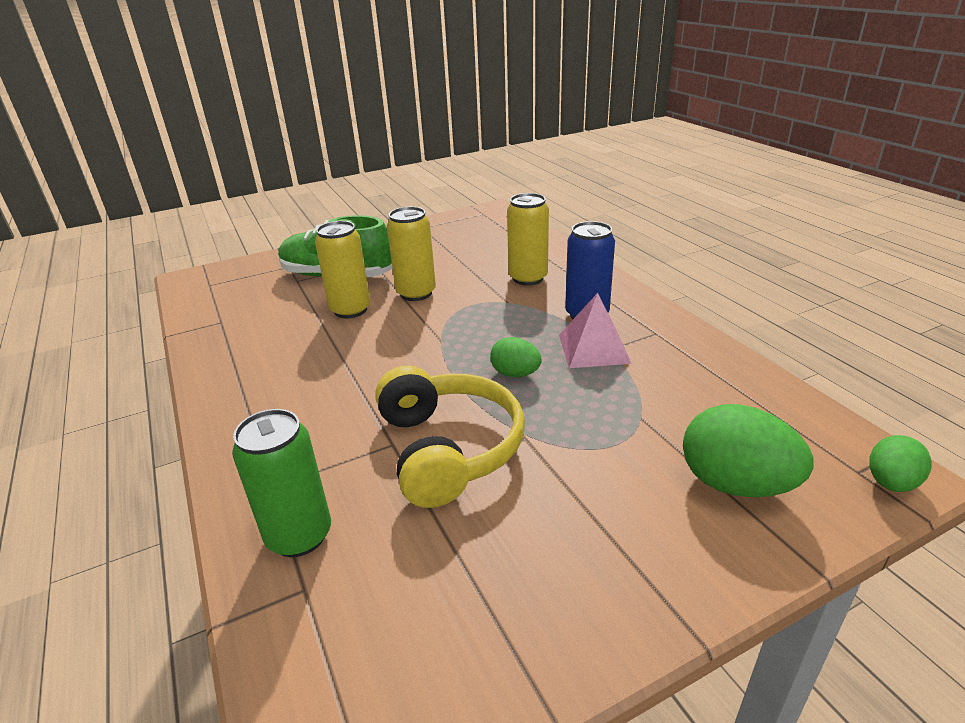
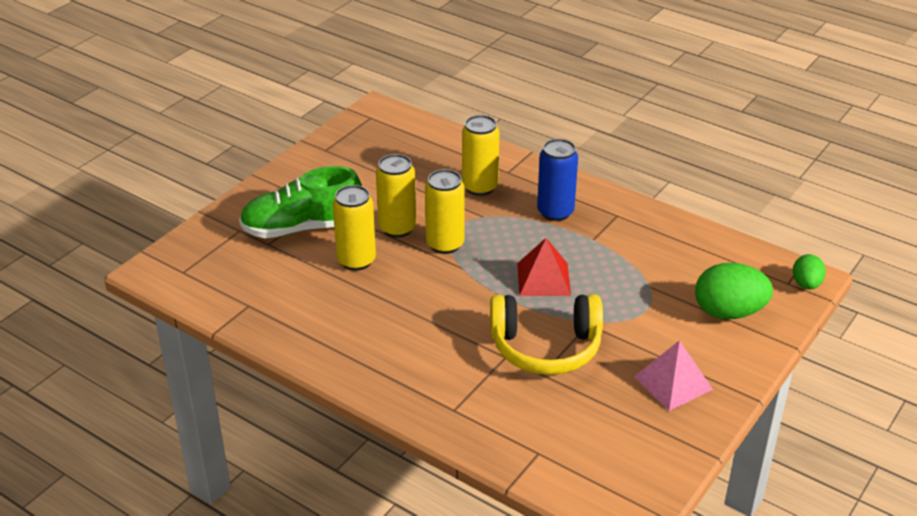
camera: 30 degrees left, 5 degrees up
(299, 535) = (505, 429): green can -> none
(445, 316) = (445, 244): none -> yellow can
(448, 449) = (546, 347): yellow headphones -> yellow headphones turned 135 degrees clockwise
(515, 374) = (543, 279): green egg -> red pyramid
(594, 348) = (582, 241): pink pyramid -> pink pyramid (673, 383)

